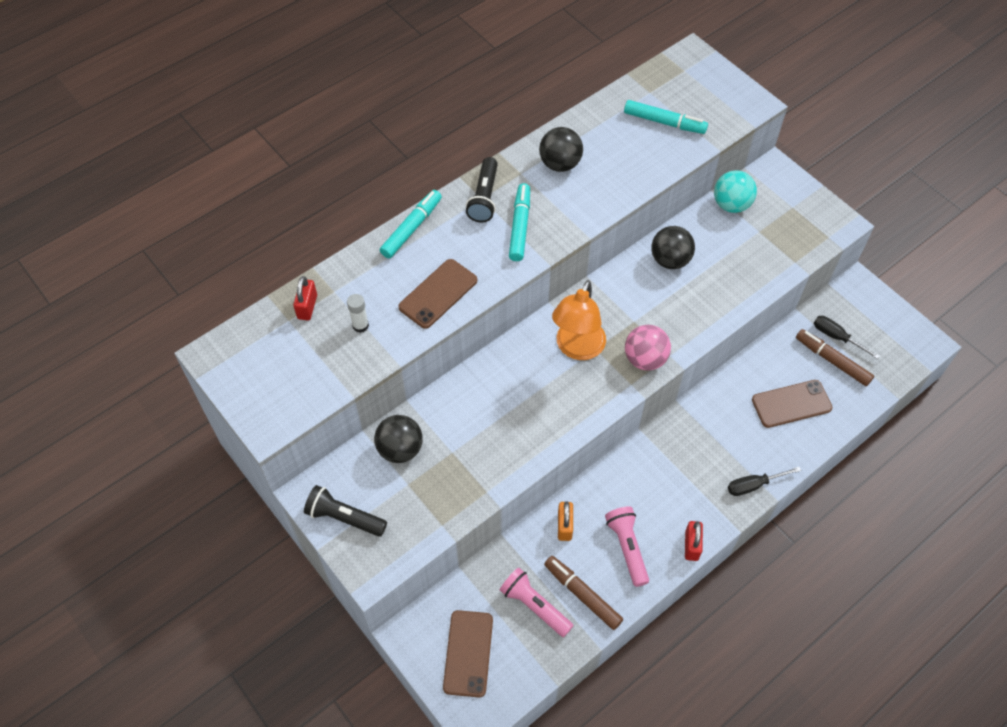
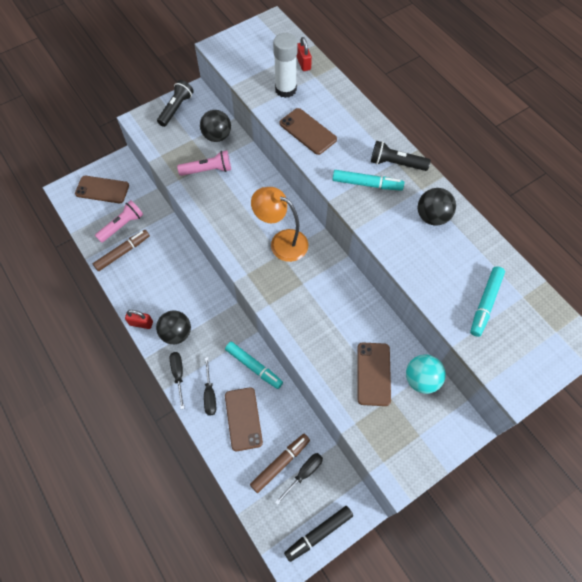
camera: 95 degrees right, 5 degrees up
(307, 307) = (303, 63): red padlock -> red padlock turned 60 degrees clockwise
(360, 325) = (285, 89): white glue stick -> white glue stick, size x1.94
(412, 228) = (367, 119): turquoise marker -> turquoise marker (254, 367)
(564, 526) = (171, 247): orange padlock -> none
(627, 548) = (148, 282): pink flashlight -> pink flashlight (208, 170)
(645, 359) = (267, 286): pink ball -> none
(670, 260) = (361, 318): black ball -> black ball (176, 333)
(735, 247) = (373, 374): none -> brown phone
(771, 444) = (210, 394): none -> black screwdriver
(893, 320) = (318, 533): none -> black marker

